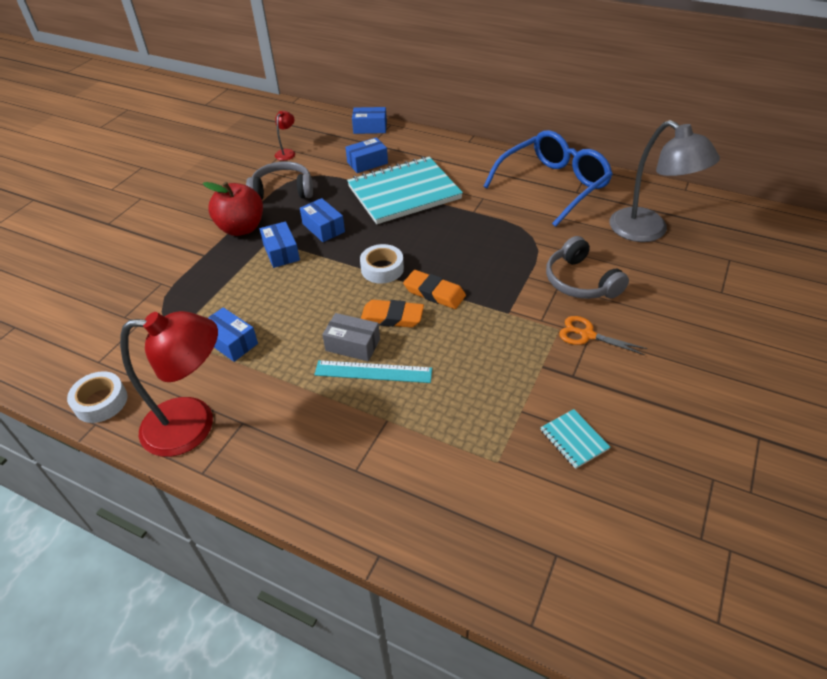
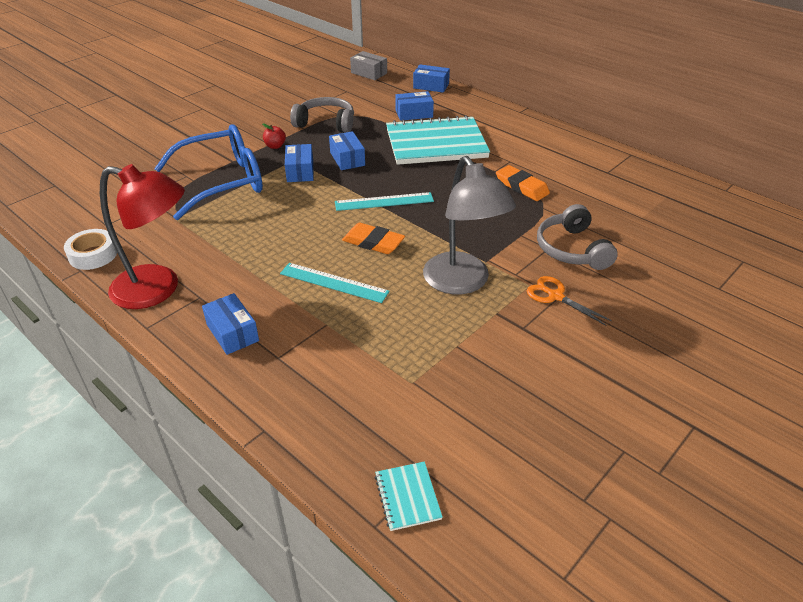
camera: 15 degrees right, 5 degrees down
(231, 342) = (221, 233): blue box -> blue box (232, 332)
(241, 228) = (275, 146): red apple -> red apple, size x0.46
(287, 152) = (345, 94): red lamp -> none
(352, 345) = (326, 257): grey box -> grey box (369, 73)
(382, 269) = (384, 201): white tape -> turquoise ruler
(434, 293) = (423, 230): orange eraser -> orange eraser (521, 187)
(553, 185) = (586, 162): blue glasses -> blue glasses (223, 182)
(574, 439) = (496, 382): turquoise notebook -> turquoise notebook (407, 497)
(648, 231) = (666, 219): grey lamp -> grey lamp (462, 283)

